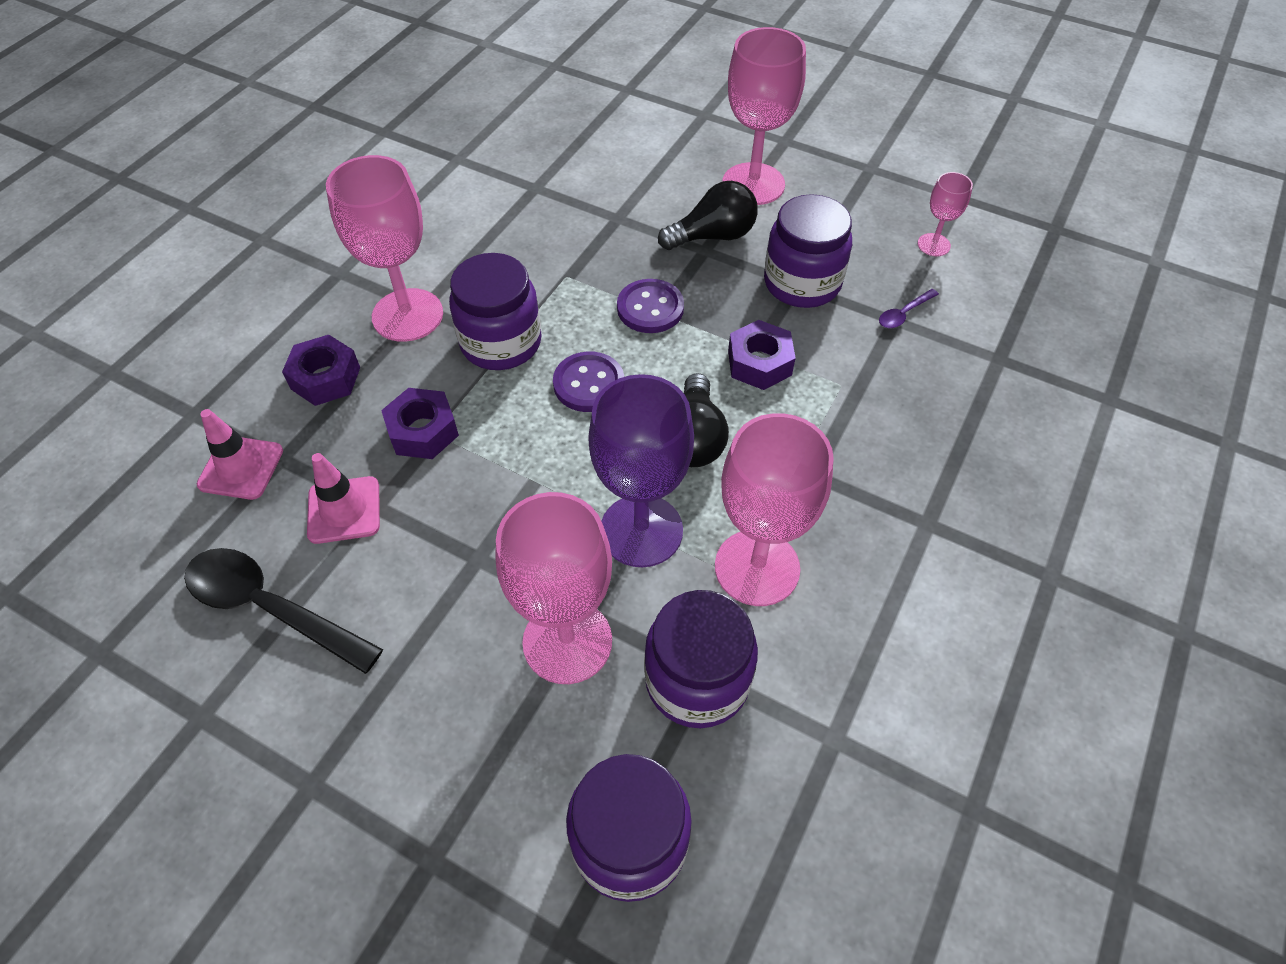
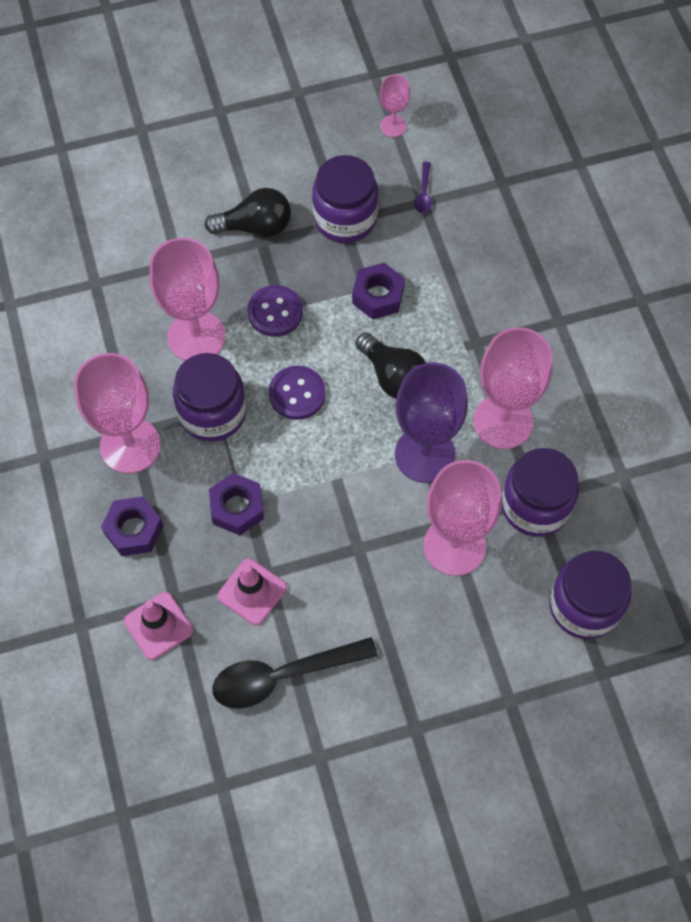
camera: 45 degrees left, 10 degrees up
(713, 236) = (255, 227): black light bulb -> black light bulb turned 60 degrees clockwise
(753, 184) = (237, 164): pink goblet -> pink goblet (196, 336)

